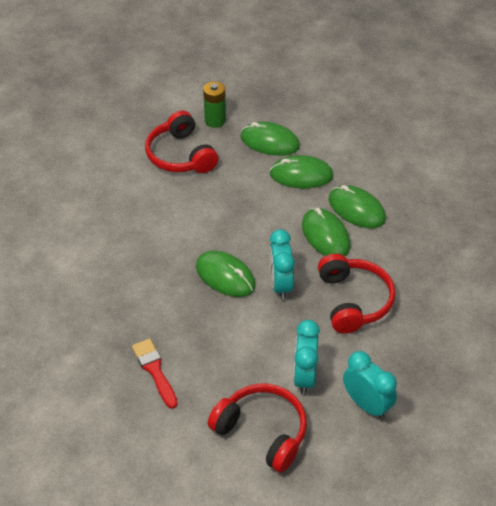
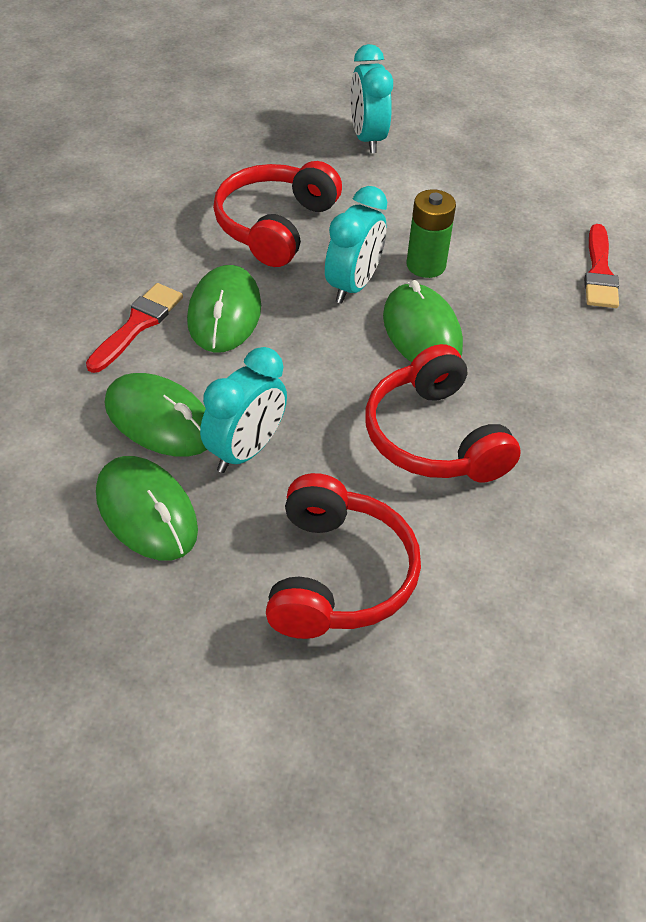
camera: 150 degrees left, 0 degrees up
(215, 120) = (203, 622): green battery -> green battery (426, 265)
(262, 431) = (505, 167): red headphones -> red headphones (434, 437)
(304, 377) = (414, 187): turquoise clock -> turquoise clock (244, 451)
(356, 209) = (137, 325): green mouse -> red brush

